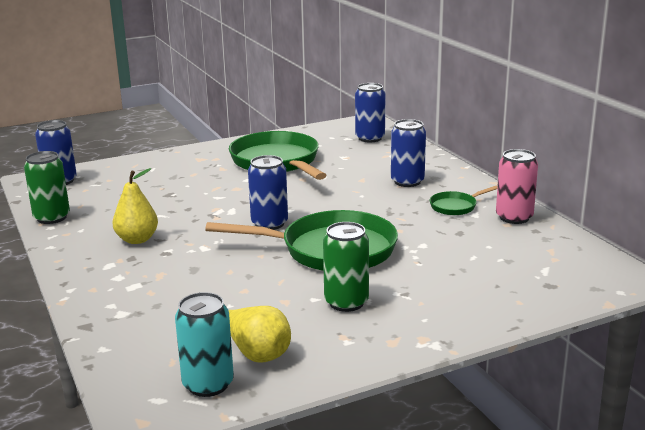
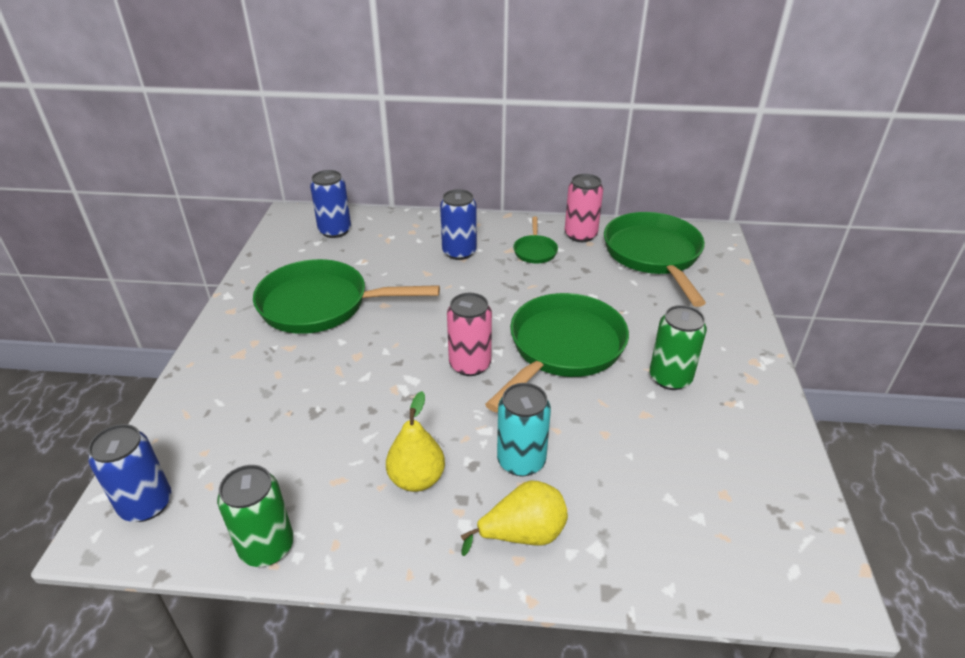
camera: 60 degrees left, 15 degrees up
(208, 384) = (778, 522): turquoise can -> turquoise can (521, 461)
(256, 353) = (735, 468): yellow pear -> yellow pear (522, 534)
(269, 224) = (470, 364): blue can -> pink can
(535, 256) = (654, 255): none -> green pan

